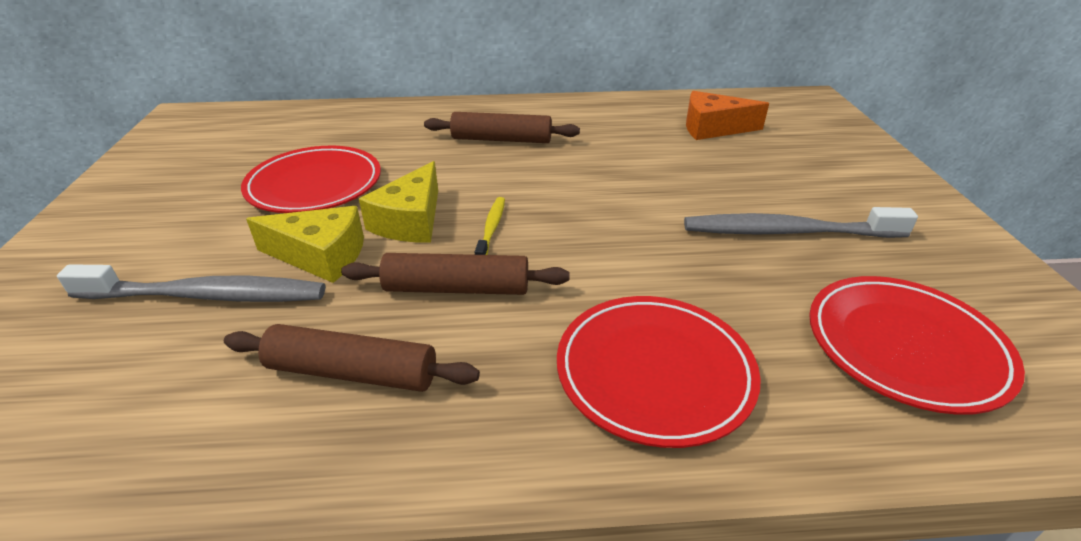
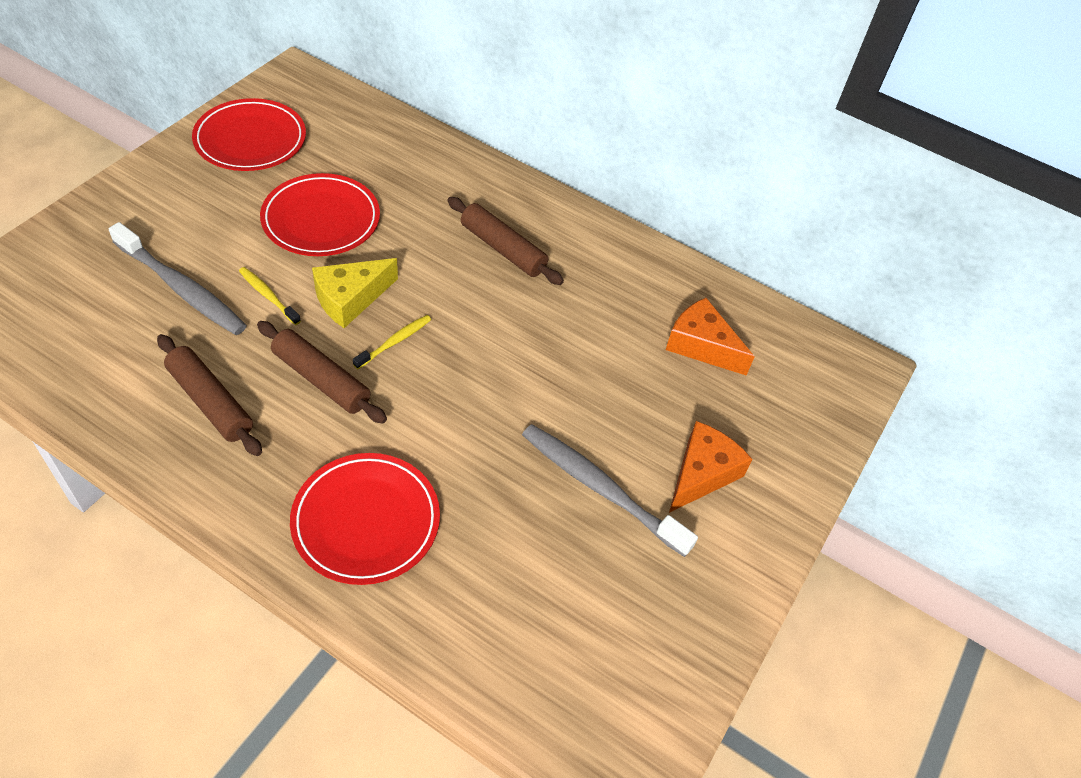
camera: 30 degrees right, 15 degrees up
(321, 256) = (268, 296): yellow cheese -> yellow toothbrush
(829, 188) = (702, 473): none -> orange cheese
(905, 346) = (540, 621): red plate -> red plate (250, 140)

